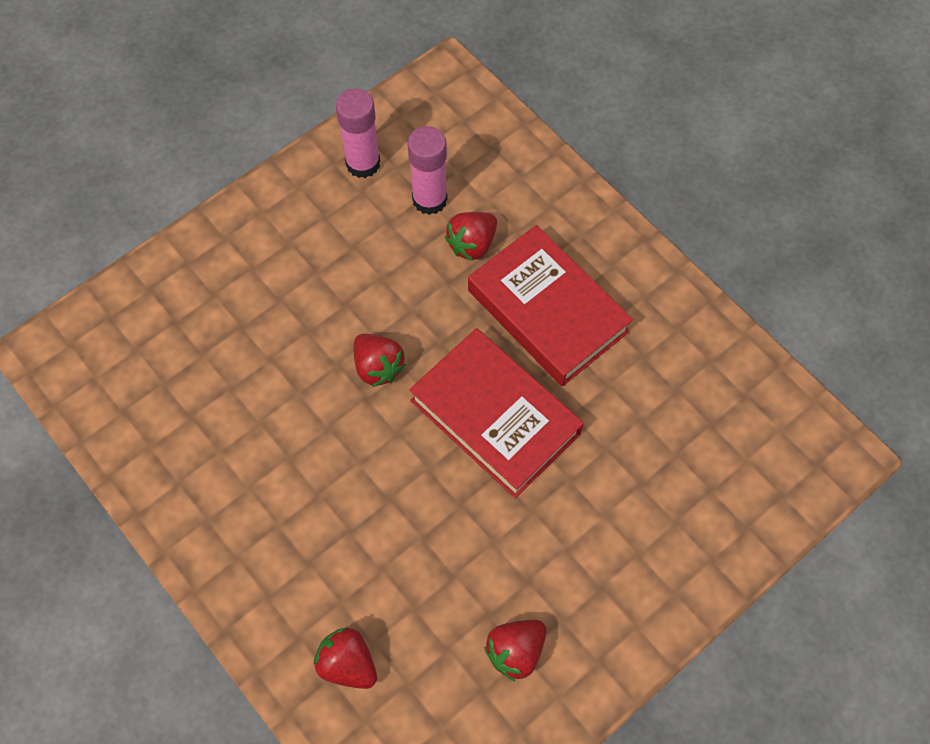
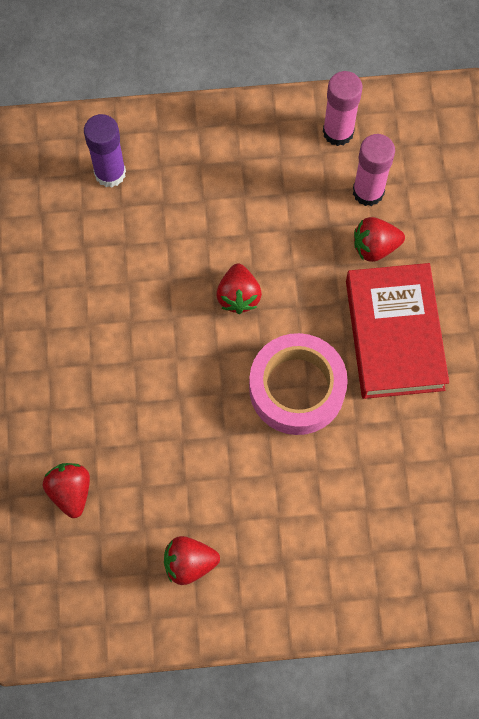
camera: 35 degrees right, 5 degrees up
(167, 330) = (110, 173): none -> purple glue stick
(495, 416) = (297, 388): red book -> pink tape

